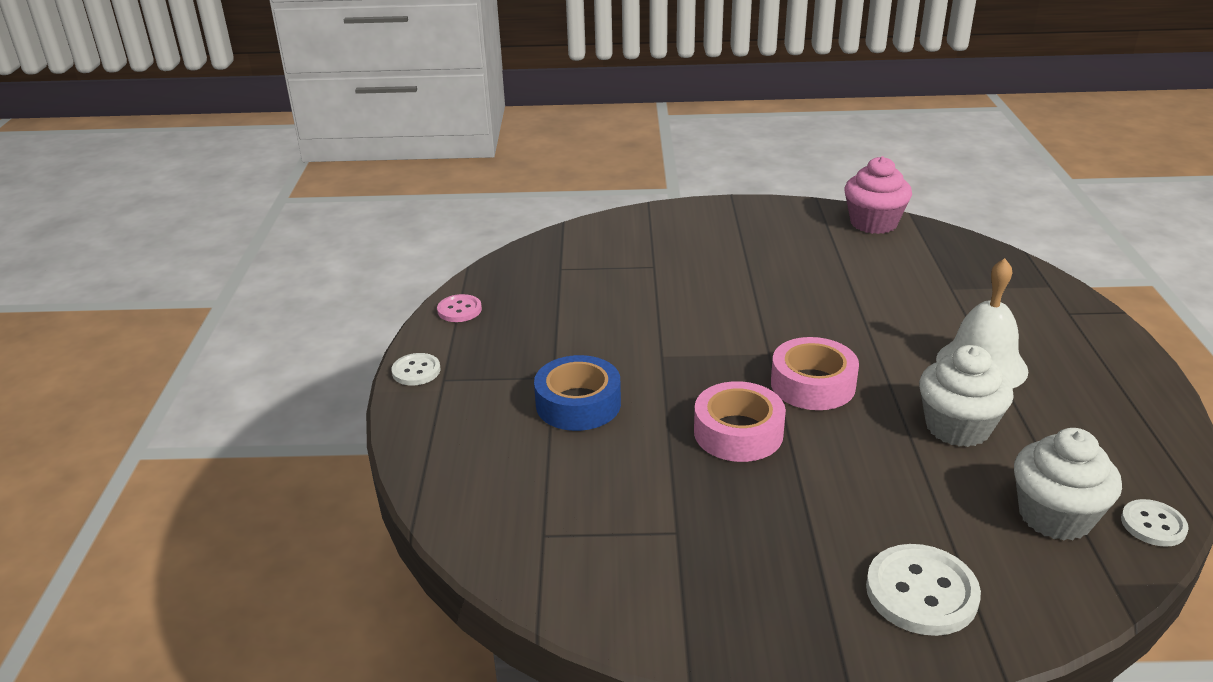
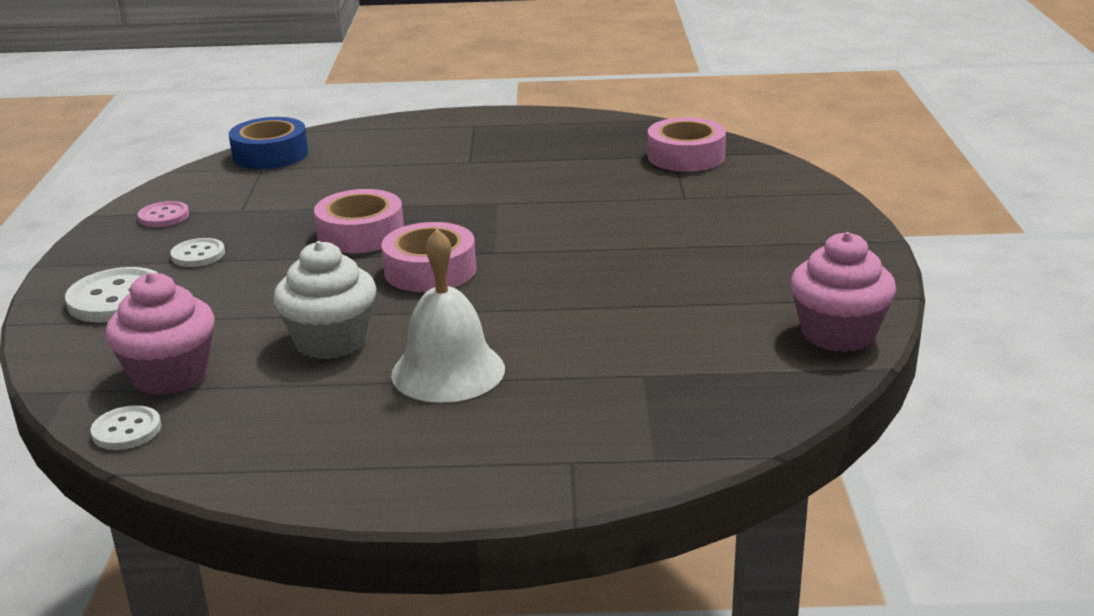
camera: 90 degrees right, 5 degrees down
(416, 371) = (488, 115): white button -> white button (198, 255)
(459, 310) = (588, 121): pink button -> pink button (164, 216)
(565, 263) = (686, 156): none -> pink tape
(578, 404) = (425, 172): blue tape -> blue tape (270, 154)
(1055, 516) = (170, 375): white cupcake -> pink cupcake

